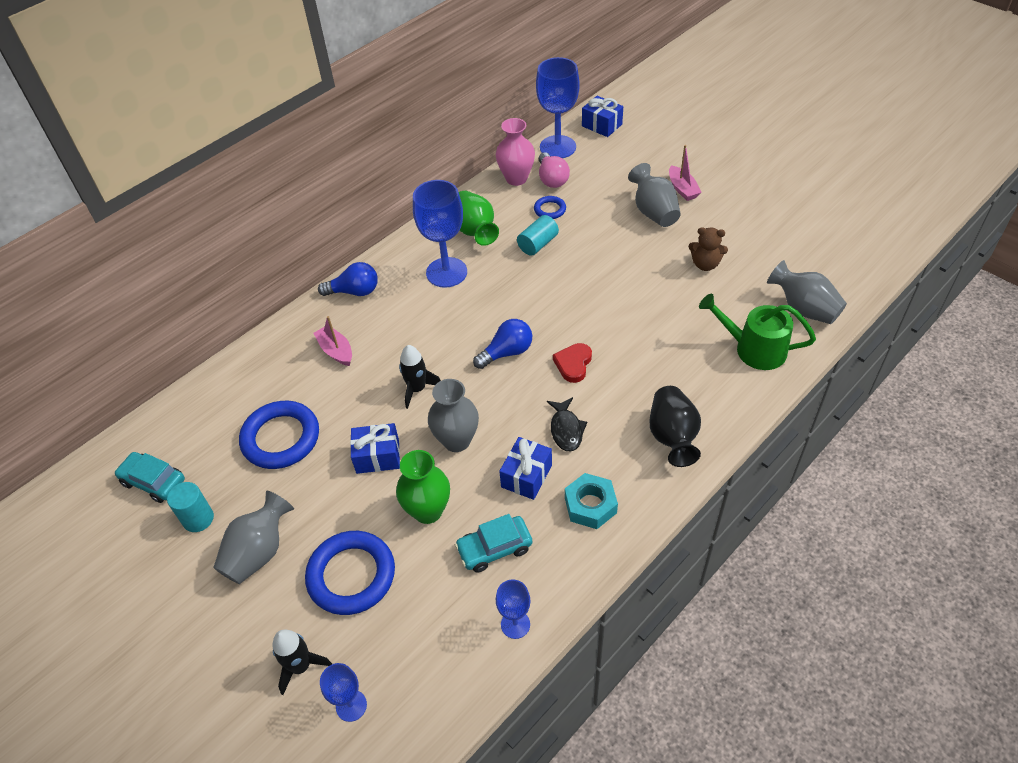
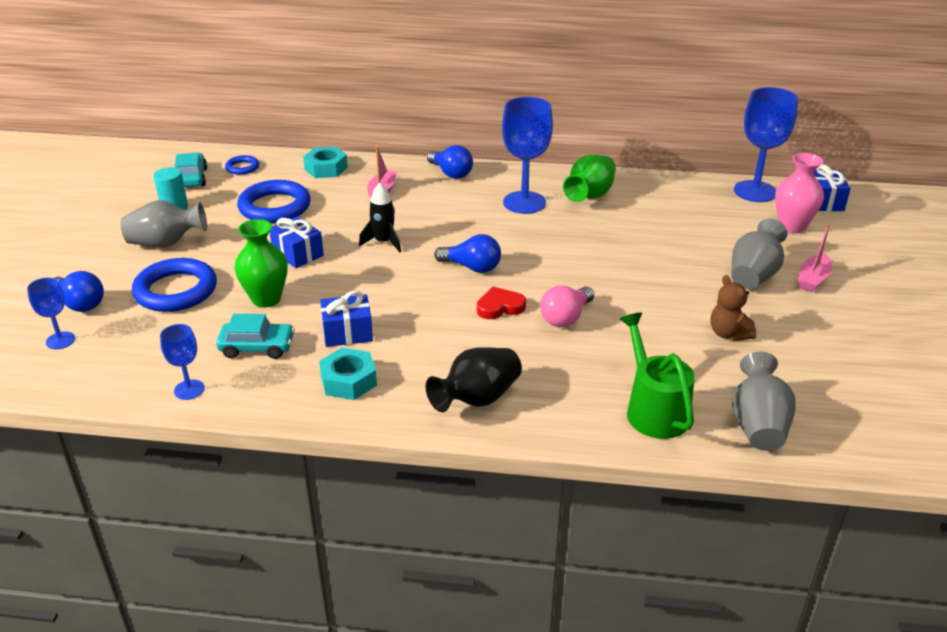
camera: 50 degrees right, 15 degrees down
(252, 370) = (326, 168): none -> turquoise nut
(301, 666) = (80, 304): black rocket -> blue light bulb
(456, 440) = (350, 282): grey vase -> none
(494, 548) = (257, 347): turquoise car -> turquoise car turned 150 degrees clockwise
(516, 178) = (682, 188): pink vase -> pink vase (792, 226)
(538, 244) = (618, 231): turquoise cylinder -> none
(550, 210) = (669, 219): blue ring -> blue ring (242, 167)
(552, 179) = (709, 205): pink light bulb -> pink light bulb (566, 317)
(566, 429) = (420, 333): black fish -> none

